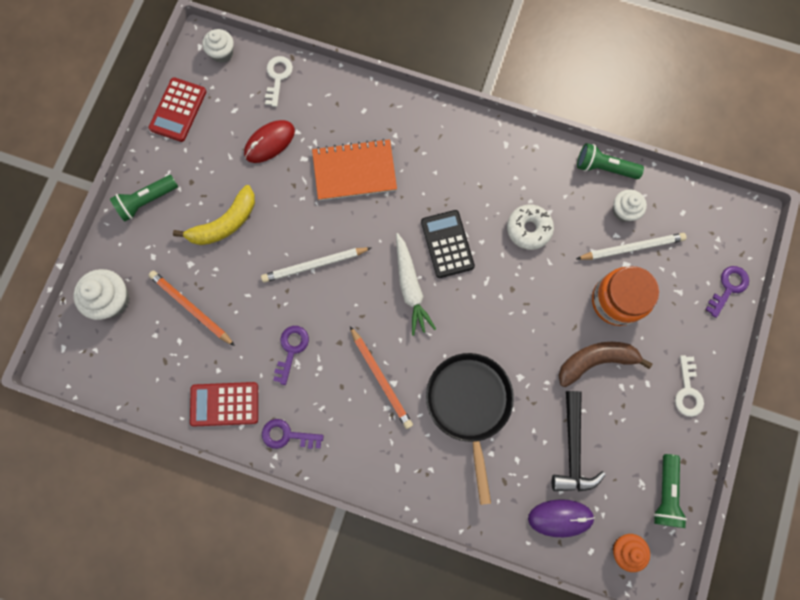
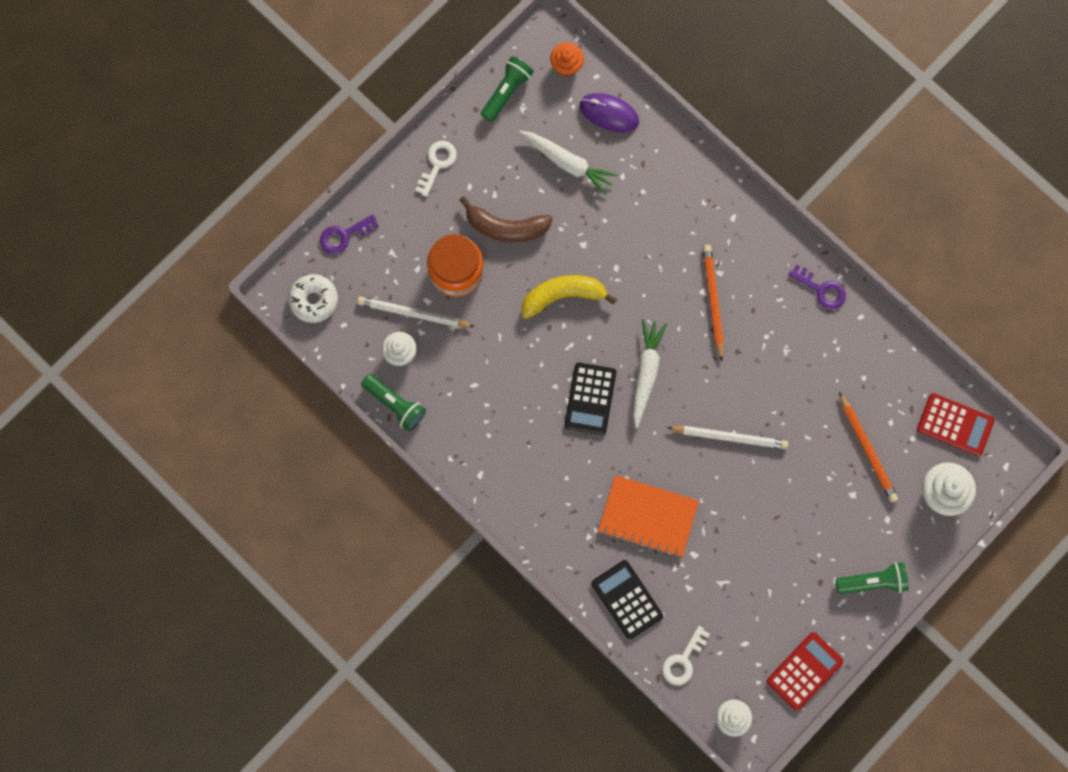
camera: 155 degrees left, 0 degrees up
(224, 404) = (869, 343): red calculator -> red calculator (955, 425)
(225, 223) = (802, 521): yellow banana -> yellow banana (563, 296)
(269, 142) = (722, 588): red mouse -> none
(291, 349) = (786, 365): purple key -> none
(342, 102) = (627, 599): none -> black calculator
(469, 405) = (642, 241): black pan -> none
(528, 229) = (503, 377): white donut -> white donut (314, 300)
(572, 448) = (568, 163): black hammer -> white carrot

